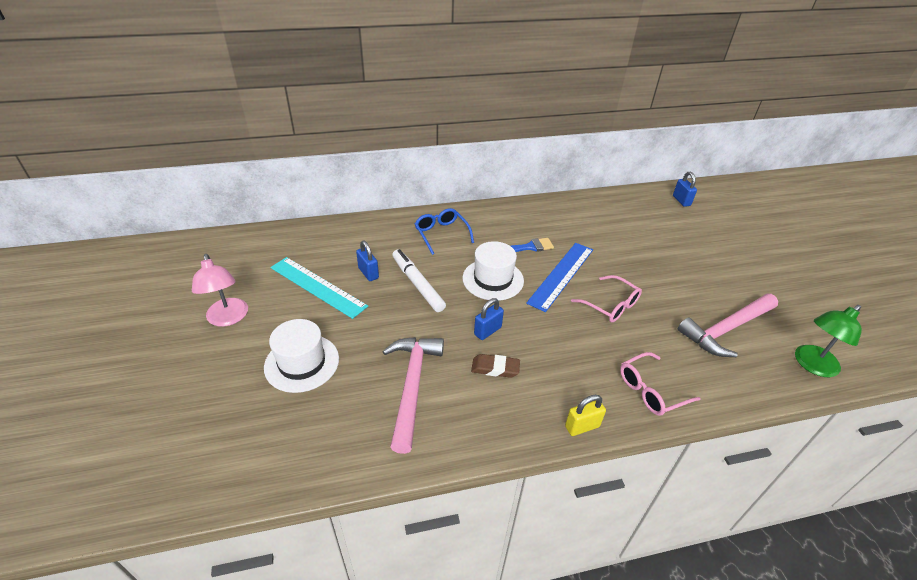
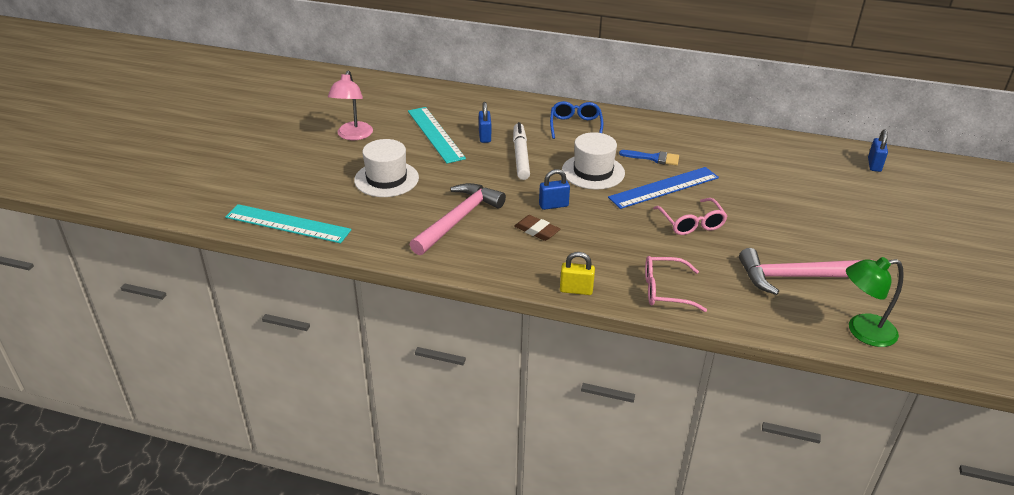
camera: 30 degrees right, 5 degrees down
(221, 477) = (288, 223): none -> turquoise ruler

